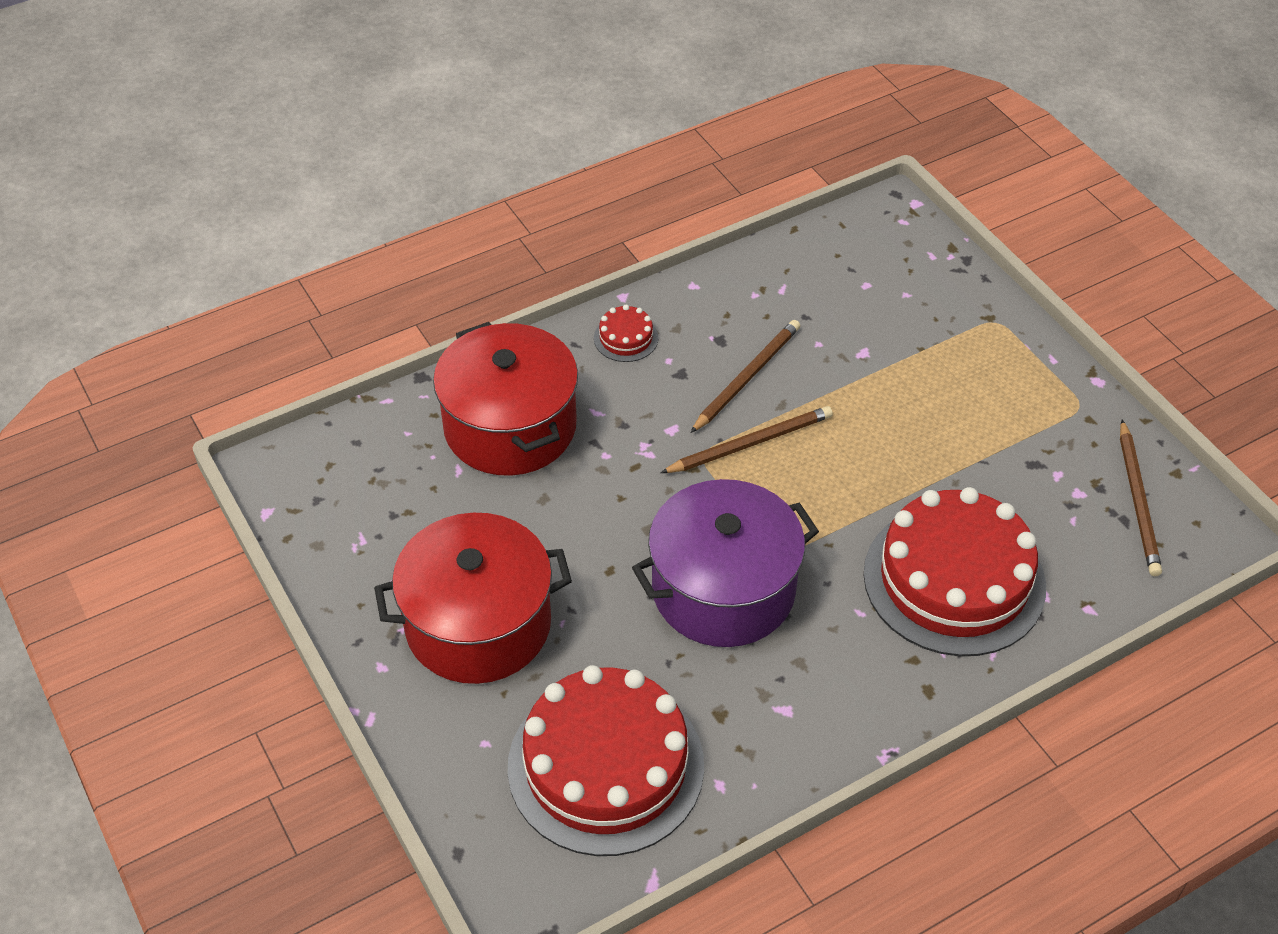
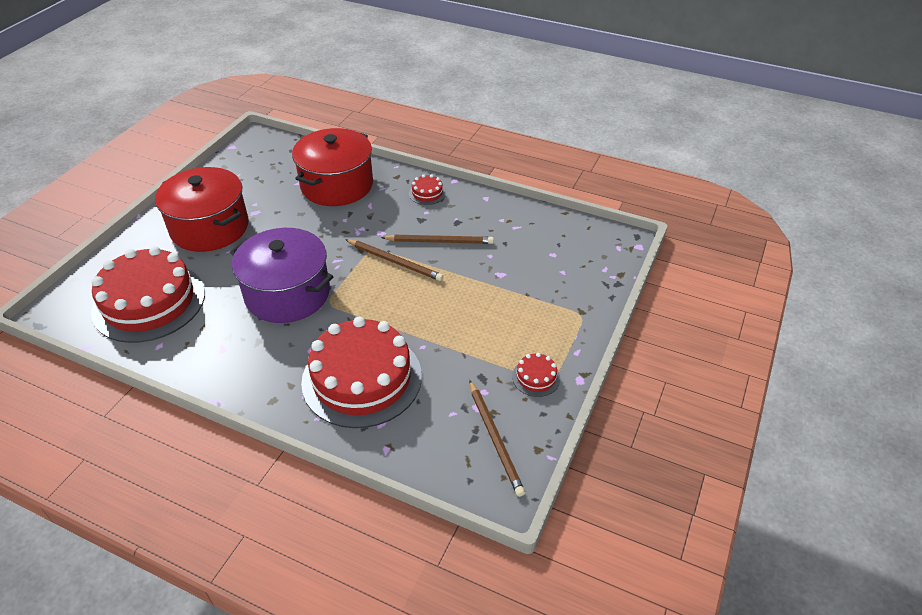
camera: 55 degrees right, 5 degrees down
(1068, 416) = (536, 377): none -> red cake
(1138, 501) = (495, 439): brown pencil -> brown pencil turned 75 degrees counterclockwise

